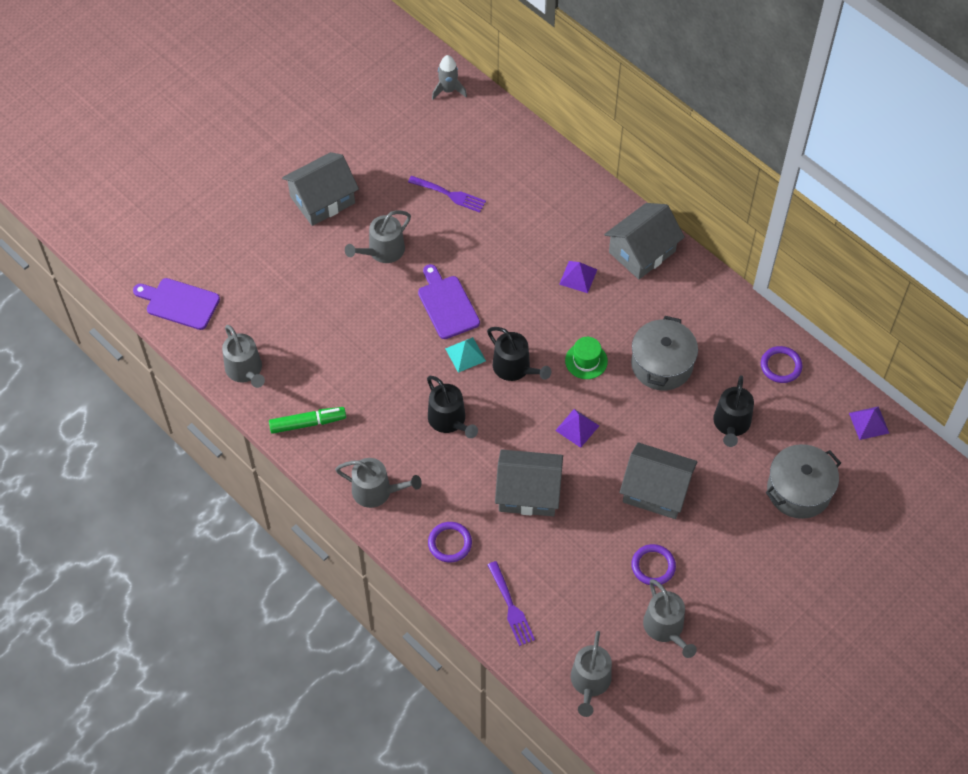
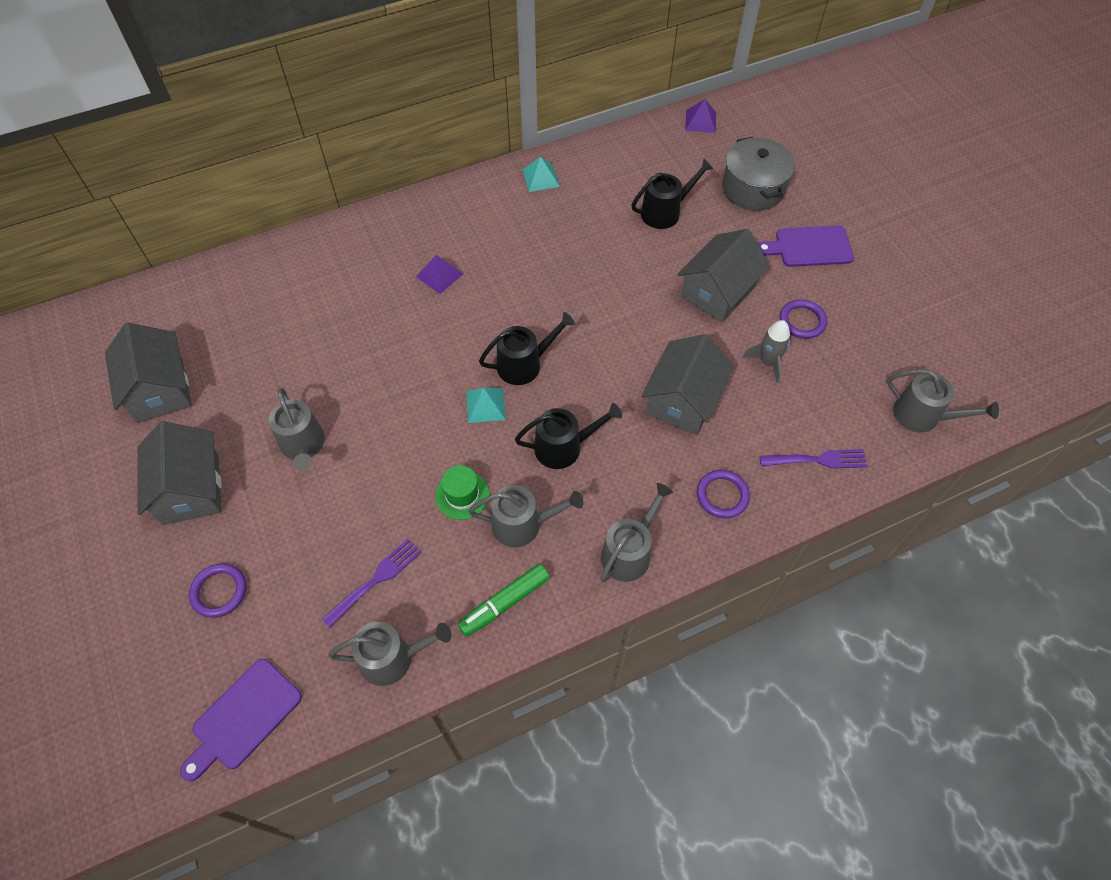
camera: 70 degrees left, 0 degrees up
(308, 423) = (504, 603): green marker -> green marker turned 135 degrees counterclockwise
(447, 304) = (411, 403): purple cutting board -> purple cutting board (809, 247)
(448, 90) = (126, 313): grey rocket -> grey rocket (767, 362)
(450, 194) = (267, 355): purple fork -> purple fork (376, 579)
(577, 428) = (621, 333): purple pyramid -> none
(586, 361) = (544, 300): green hat -> green hat (462, 495)
(642, 252) = (438, 215): grey house -> grey house (160, 389)
(662, 364) = (576, 242): grey pot -> none
(665, 628) = (874, 333): grey watering can -> grey watering can (523, 524)
(724, 313) = (540, 178): none -> turquoise pyramid
(731, 424) = (665, 212): black watering can -> black watering can turned 60 degrees counterclockwise
(780, 366) = (617, 158): purple ring -> purple ring (219, 591)

